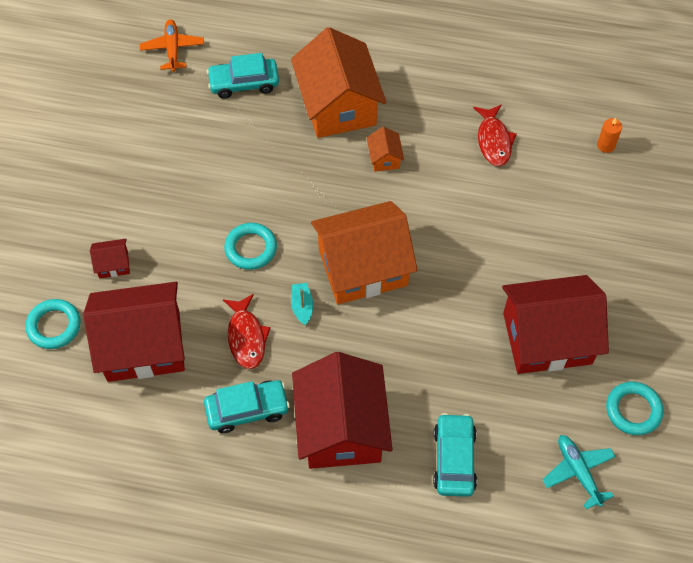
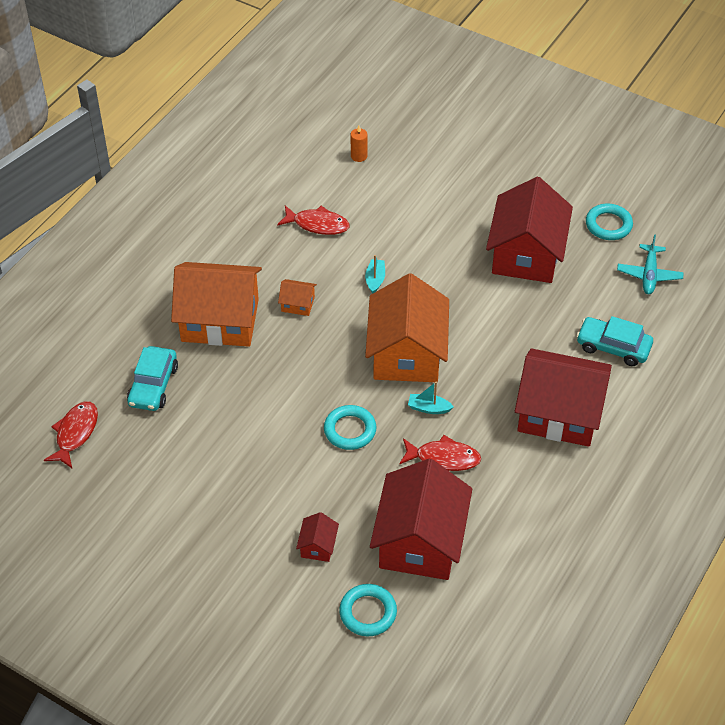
camera: 70 degrees left, 10 degrees down
(173, 49) = (75, 433): orange plane -> red fish
(247, 409) = (517, 476): turquoise car -> none
(445, 211) = (375, 279): none -> turquoise boat
(578, 472) = (649, 275): turquoise plane -> turquoise plane turned 75 degrees counterclockwise

